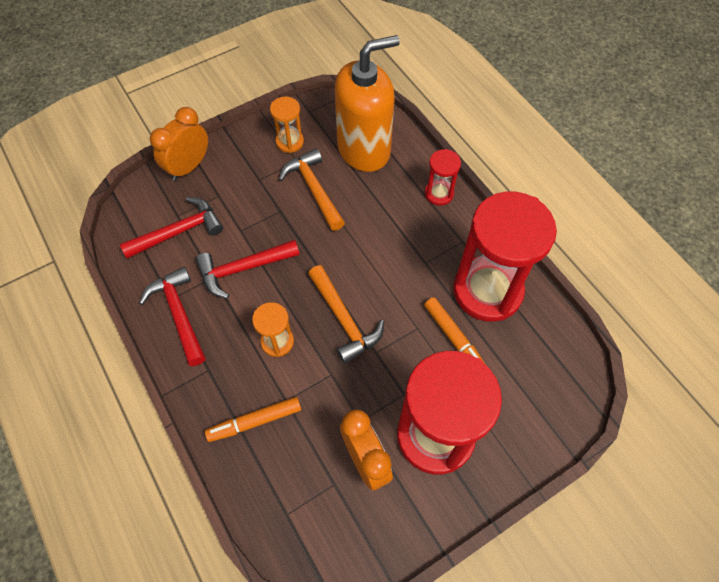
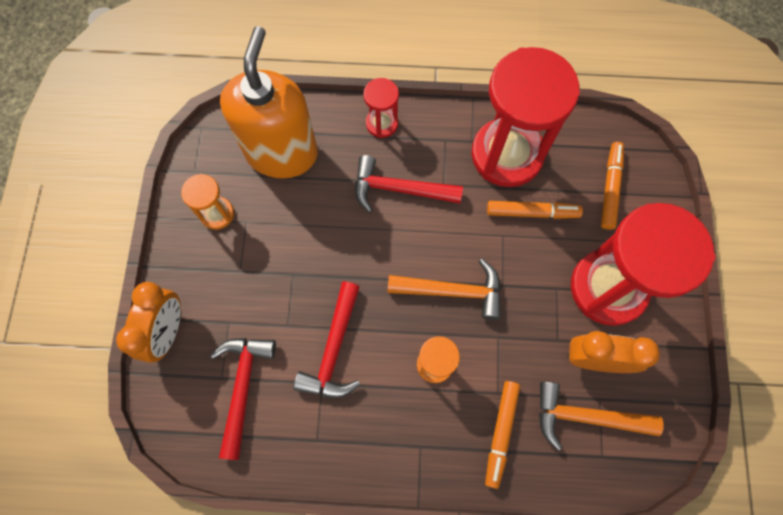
camera: 55 degrees left, 10 degrees up
(179, 314) = (340, 441): red hammer -> red hammer (399, 189)
(189, 167) = (168, 331): orange clock -> orange clock turned 150 degrees counterclockwise
(314, 189) = (292, 227): orange hammer -> orange hammer (586, 416)
(526, 385) = (610, 188): none -> orange marker

